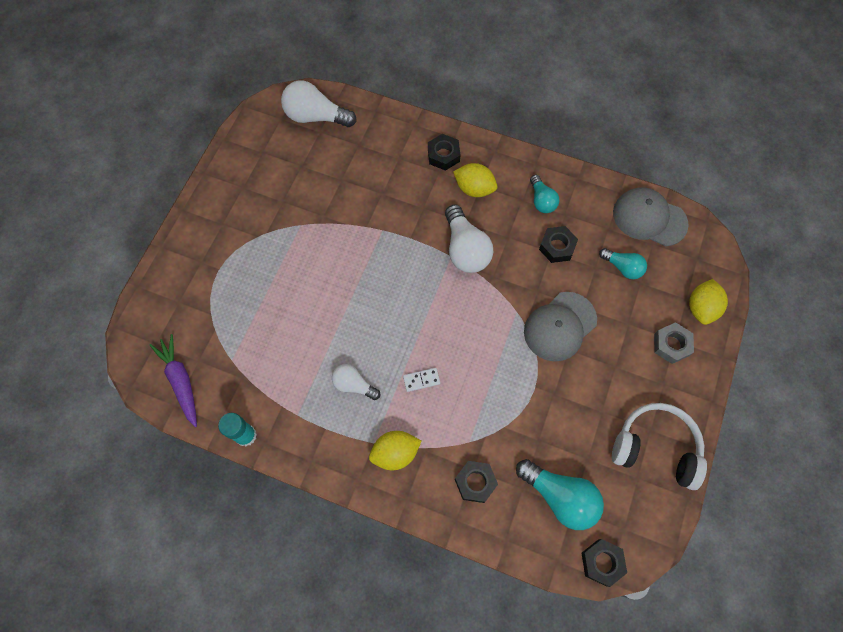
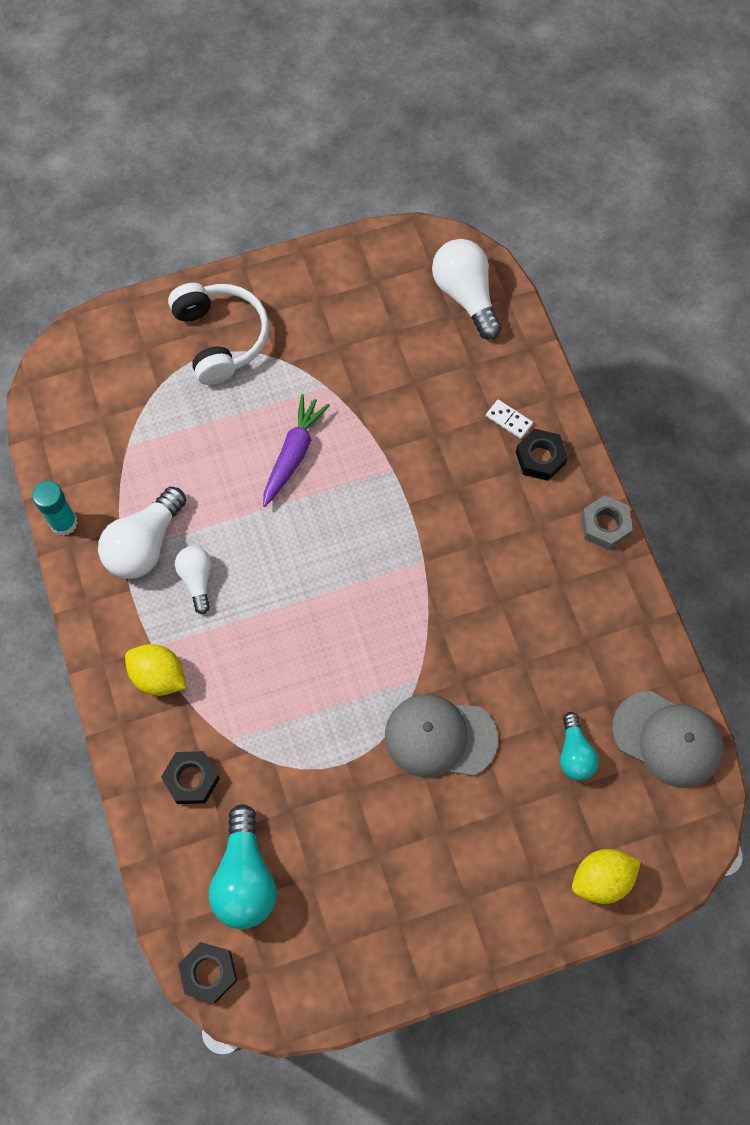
camera: 50 degrees right, 0 degrees up
(181, 381) = (69, 420): purple carrot -> purple carrot (293, 454)
(421, 380) = (257, 641): white domino -> white domino (509, 420)
(465, 249) = (445, 569): white light bulb -> white light bulb (144, 545)
(474, 188) = (528, 521): yellow lemon -> none
(541, 200) = (579, 603): turquoise light bulb -> none
(557, 247) = (535, 663): black nut -> none
(649, 218) = (667, 739): grey cap -> grey cap turned 135 degrees clockwise
(655, 448) = (383, 943): white headphones -> white headphones (221, 338)
(671, 345) = (524, 876): grey nut -> grey nut (605, 525)

